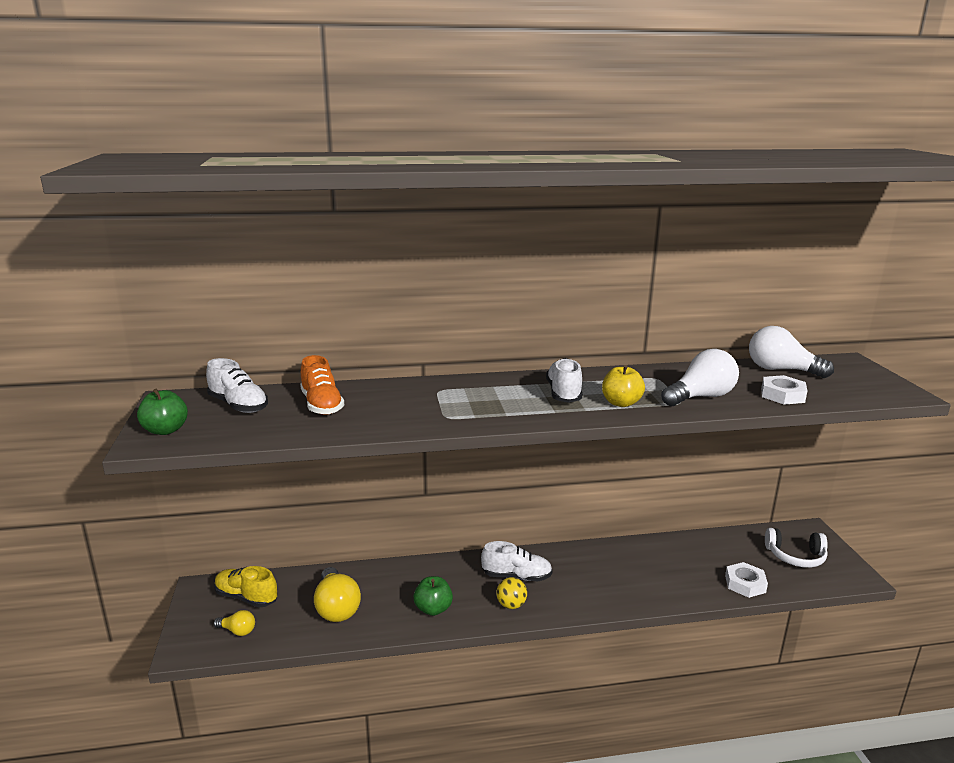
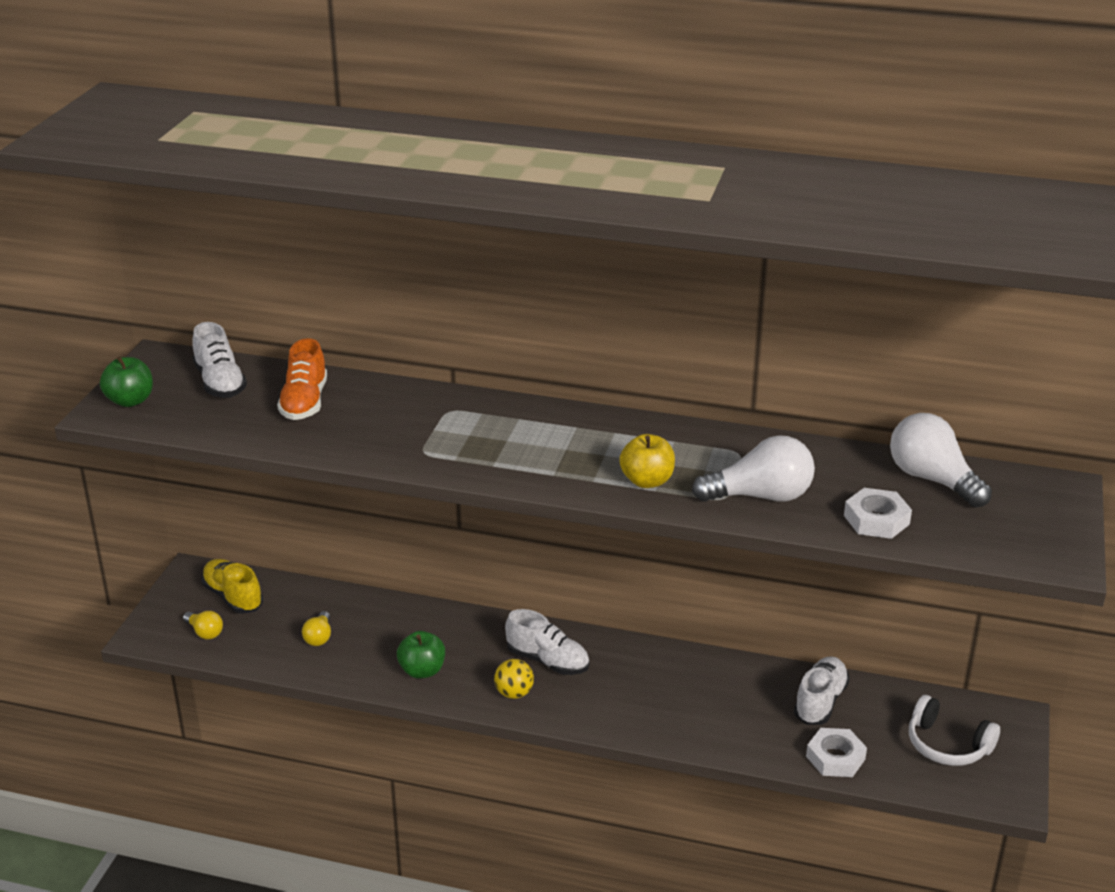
camera: 25 degrees right, 10 degrees up
(336, 607) = (319, 637): yellow light bulb -> yellow light bulb, size x0.52
(563, 393) = (592, 450): white shoe -> white shoe (820, 702)

